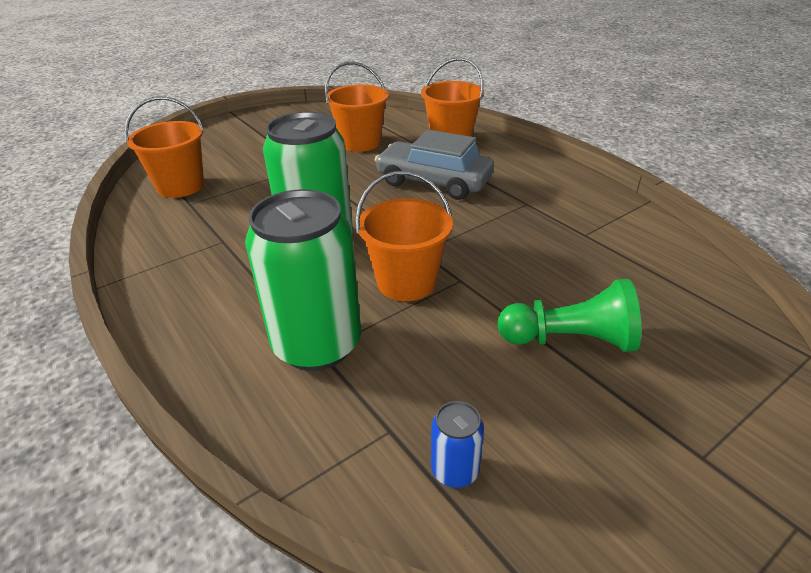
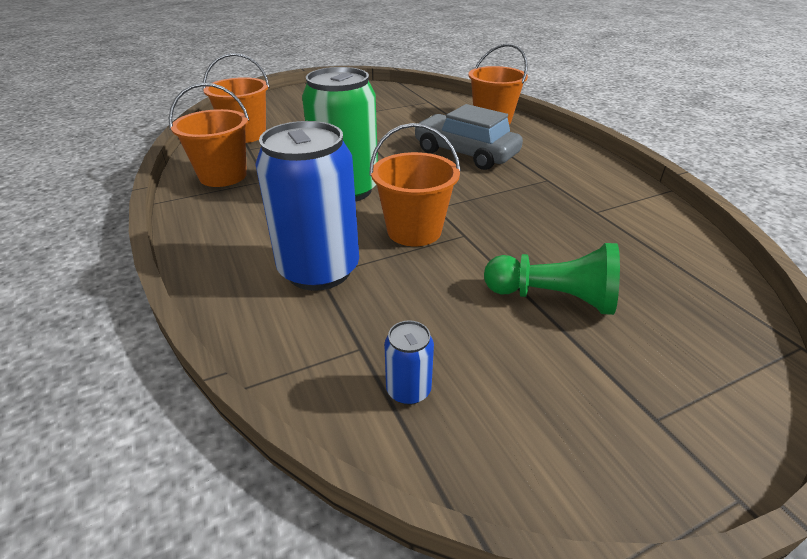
camera: 10 degrees right, 0 degrees up
(317, 344) = (319, 270): green can -> blue can
(360, 143) = (409, 116): orange bucket -> orange bucket (223, 176)

